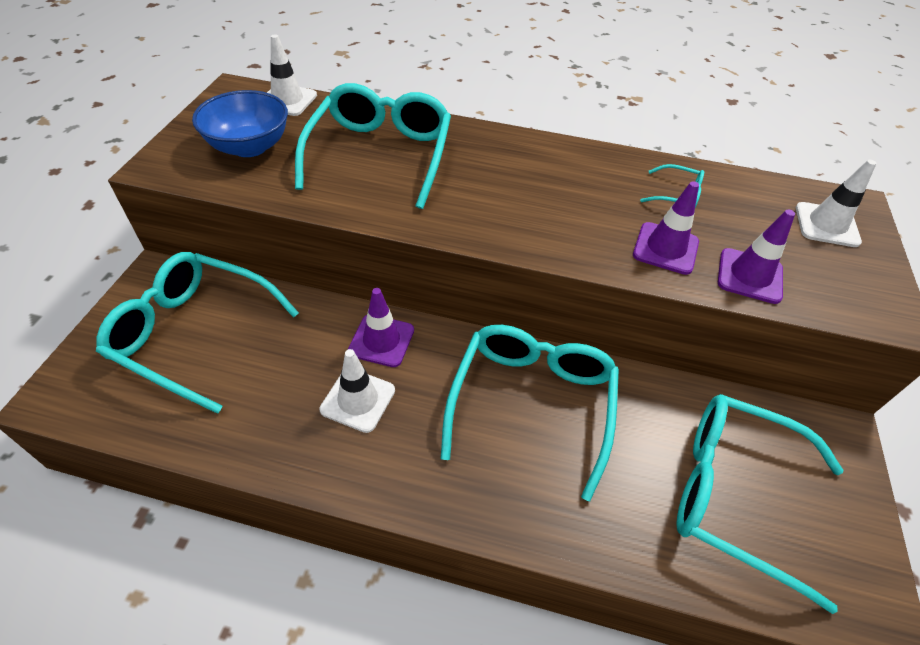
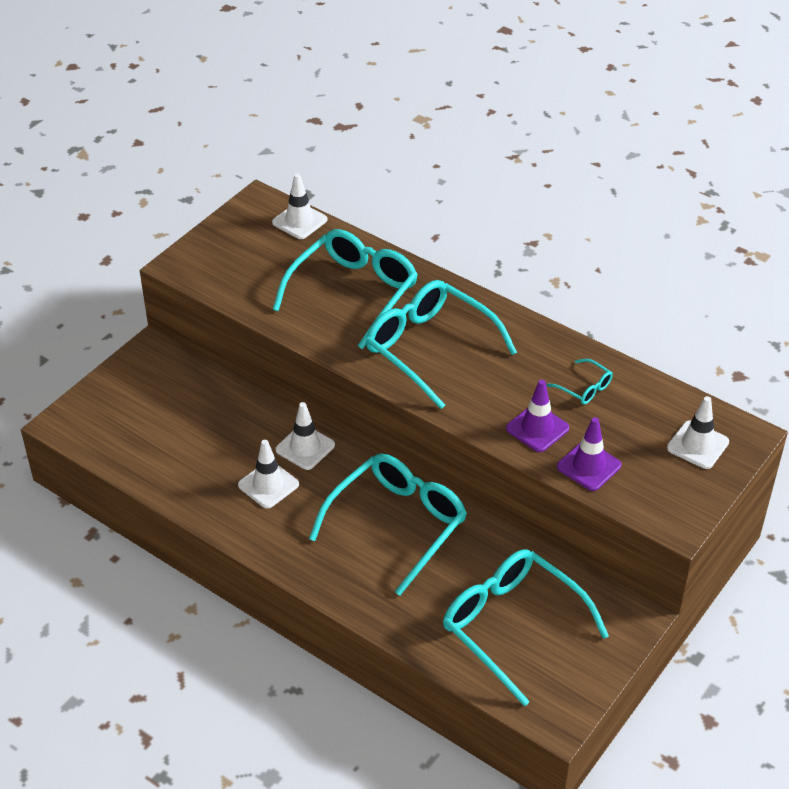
camera: 25 degrees right, 5 degrees down
(194, 334) = (167, 404): turquoise glasses -> turquoise glasses (429, 348)
(249, 147) = (252, 262): blue bowl -> none
(381, 340) = (305, 447): purple traffic cone -> white traffic cone

